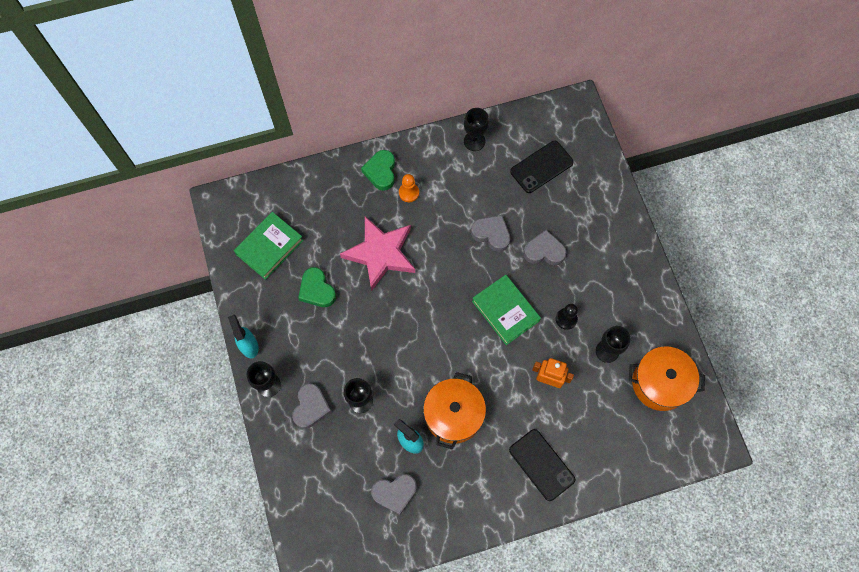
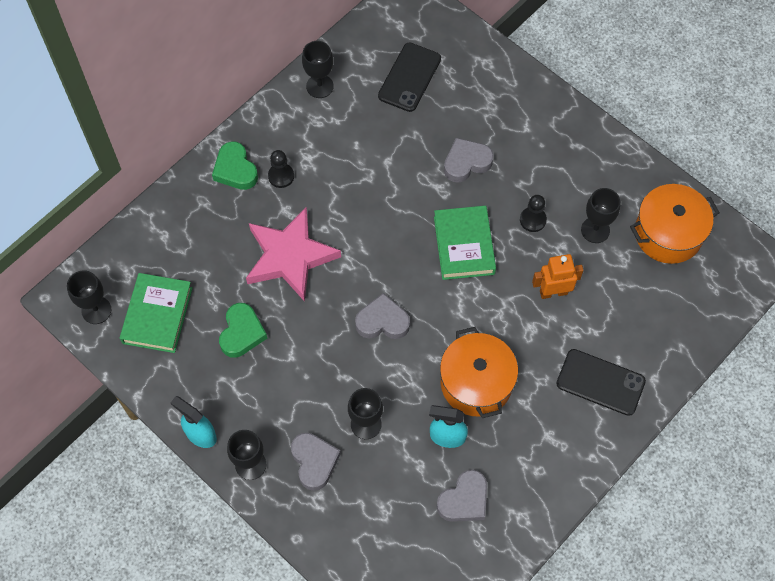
camera: 30 degrees left, 5 degrees down
(233, 222) = (96, 310): none -> black goblet
(317, 290) = (242, 333): green heart -> green heart turned 105 degrees counterclockwise
(409, 193) = (281, 176): orange pawn -> black pawn
(491, 234) = (399, 174): grey heart -> grey heart (382, 321)
(505, 311) = (464, 245): green book -> green book turned 60 degrees clockwise

